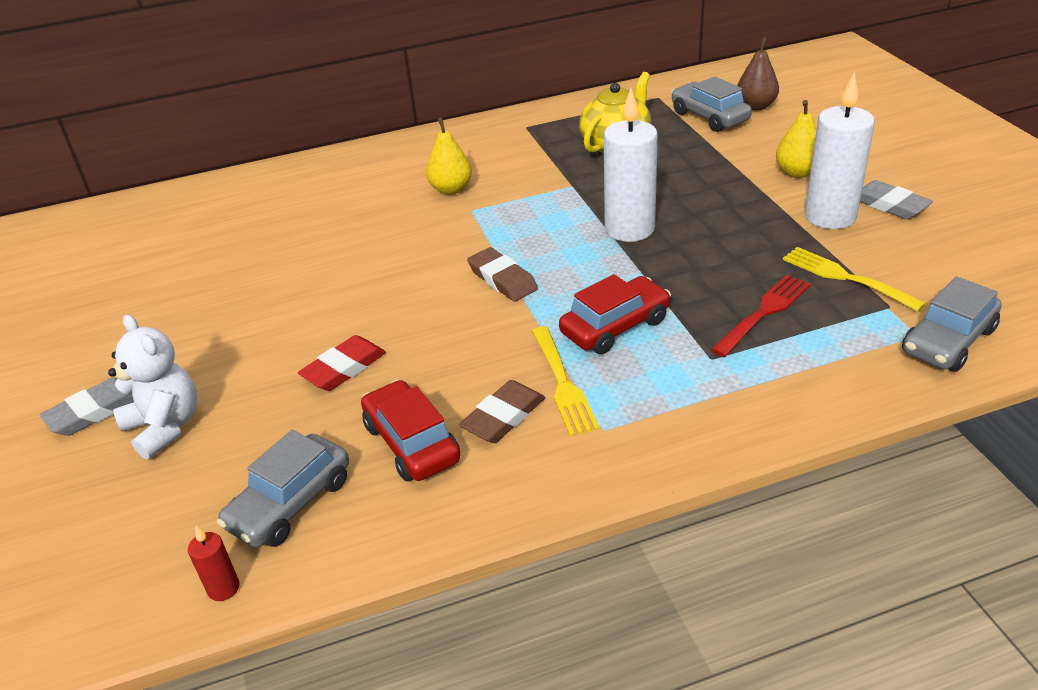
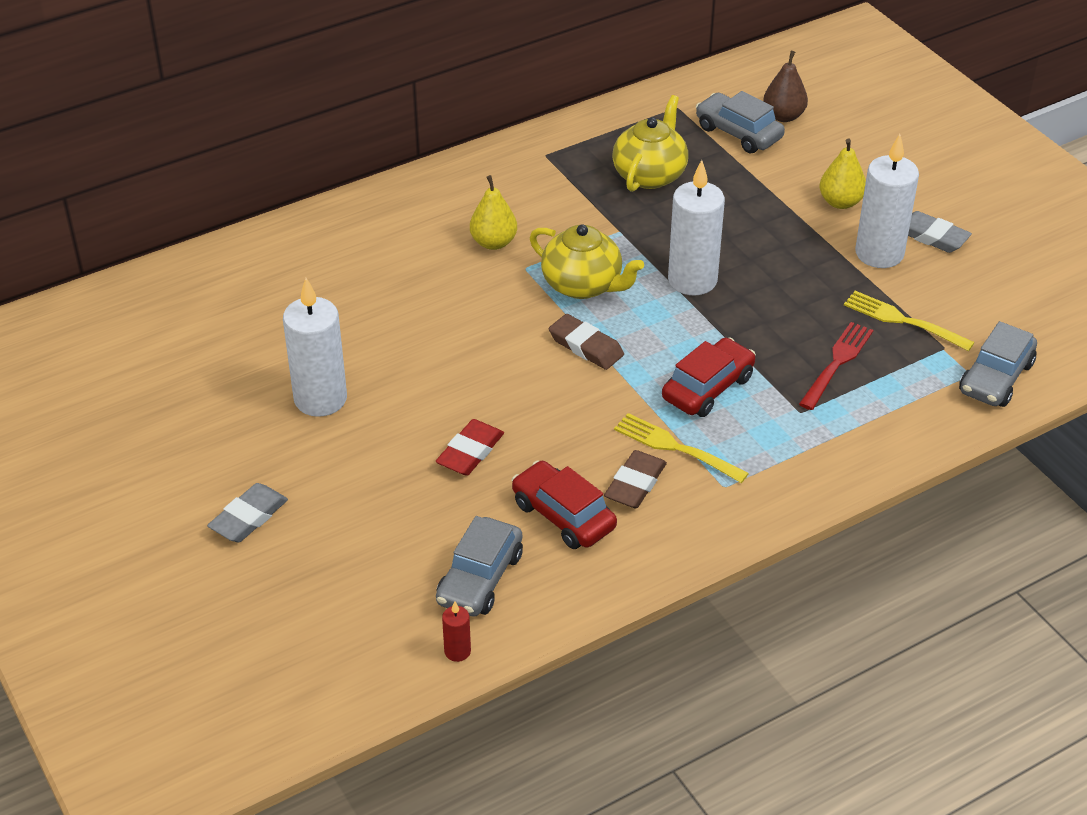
camera: 15 degrees left, 5 degrees up
(165, 427) = (328, 524): white teddy bear -> none
(226, 307) = (320, 399): none -> white candle
(520, 227) = (583, 285): none -> yellow teapot
(562, 383) = (676, 448): yellow fork -> yellow fork turned 150 degrees clockwise

